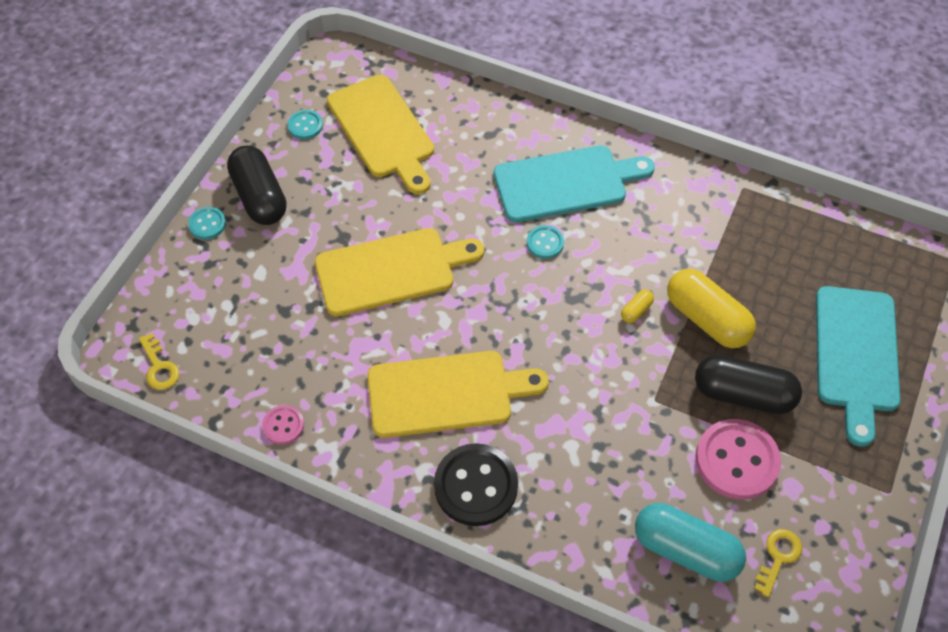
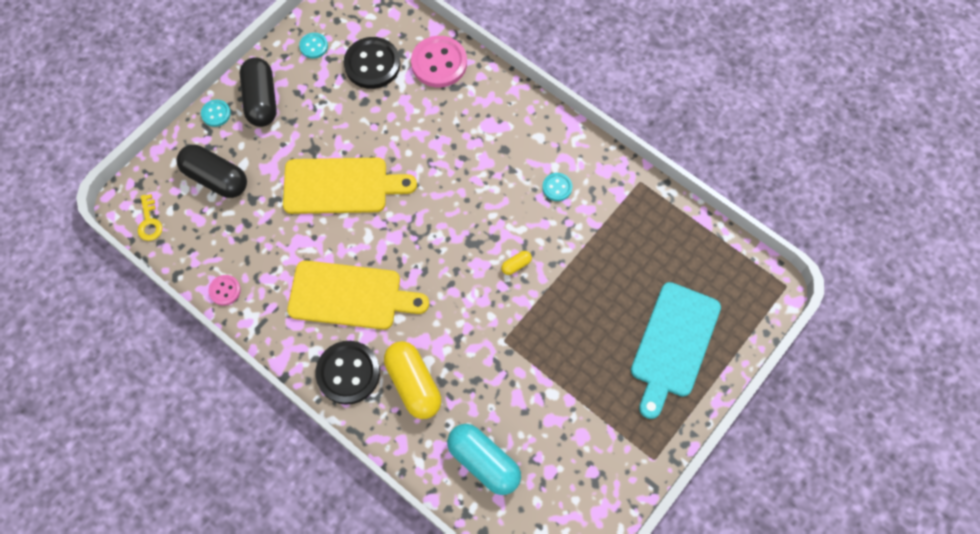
camera: 15 degrees right, 10 degrees up
(383, 130) = (372, 64): yellow cutting board -> black button
(545, 243) = (466, 191): turquoise button -> turquoise button (557, 187)
(565, 183) = (500, 144): turquoise cutting board -> none
(707, 319) = (568, 286): yellow capsule -> yellow capsule (413, 384)
(736, 460) = (548, 404): pink button -> pink button (439, 63)
(743, 394) = (573, 353): black capsule -> black capsule (216, 178)
(778, 557) = (550, 486): yellow key -> none

